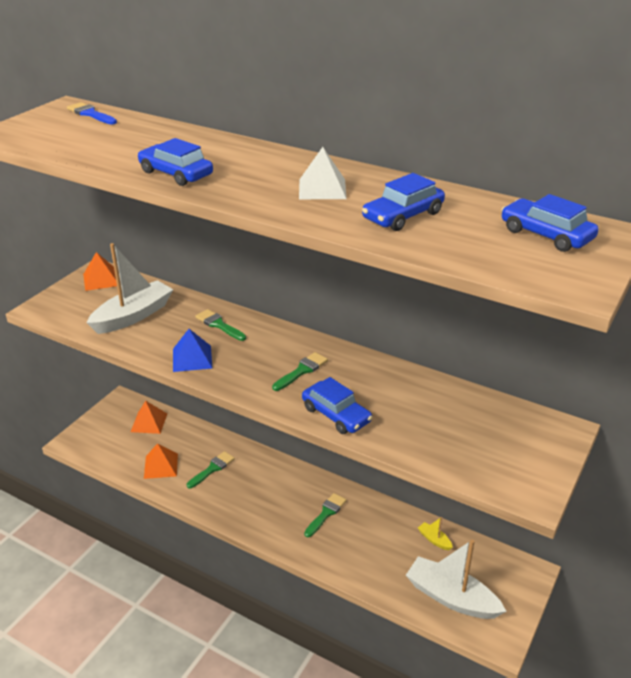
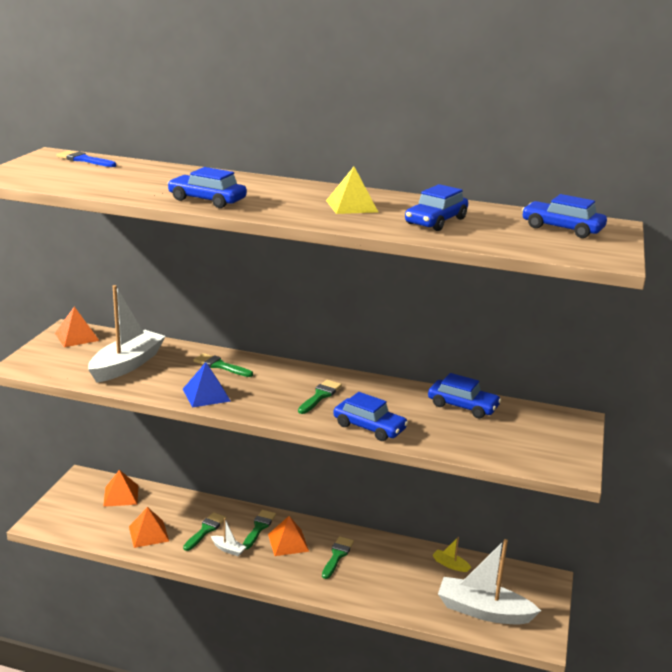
camera: 15 degrees left, 10 degrees down
(226, 492) = (228, 549): none -> white boat
(262, 473) = (259, 527): none -> green brush
(284, 492) = (288, 542): none -> orange pyramid
(322, 189) = (351, 206): white pyramid -> yellow pyramid
(444, 398) = (462, 406): none -> blue car

